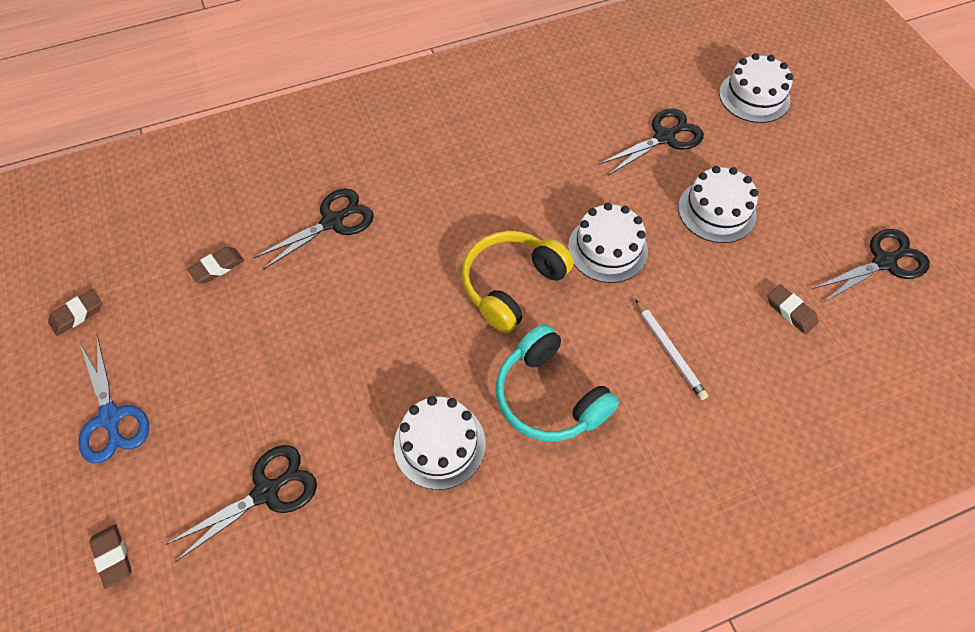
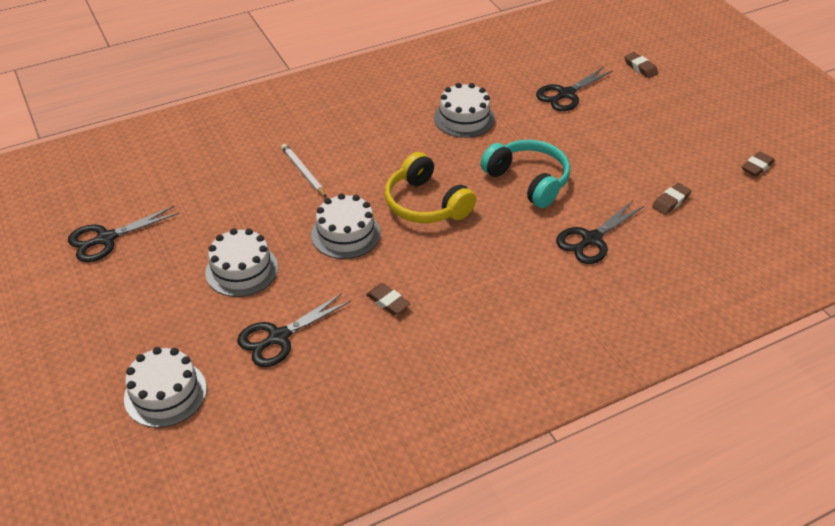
camera: 175 degrees right, 15 degrees down
(110, 418) = (687, 118): blue scissors -> none
(512, 285) = (426, 204): yellow headphones -> yellow headphones turned 105 degrees clockwise
(549, 396) = (392, 144): turquoise headphones -> turquoise headphones (528, 181)
(791, 311) = (201, 201): brown eraser -> brown eraser (388, 302)

